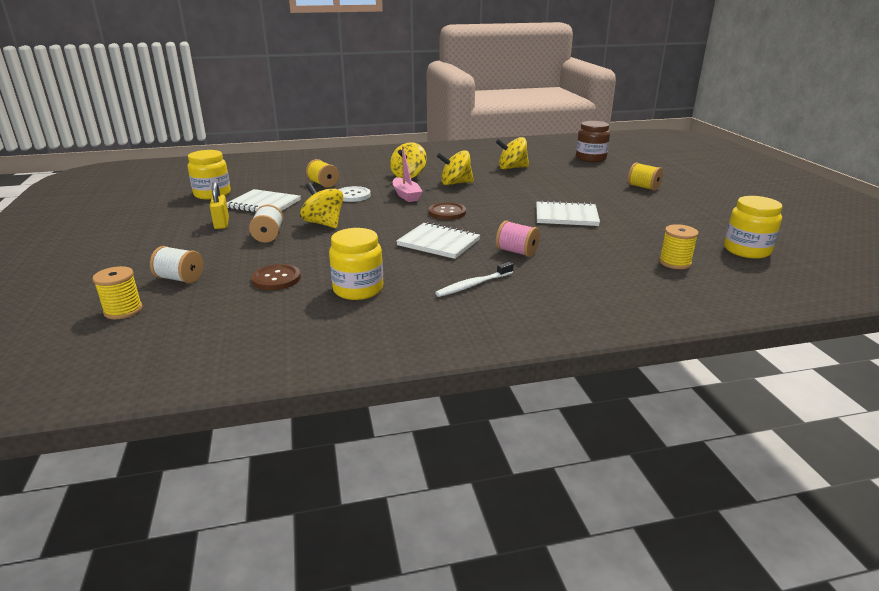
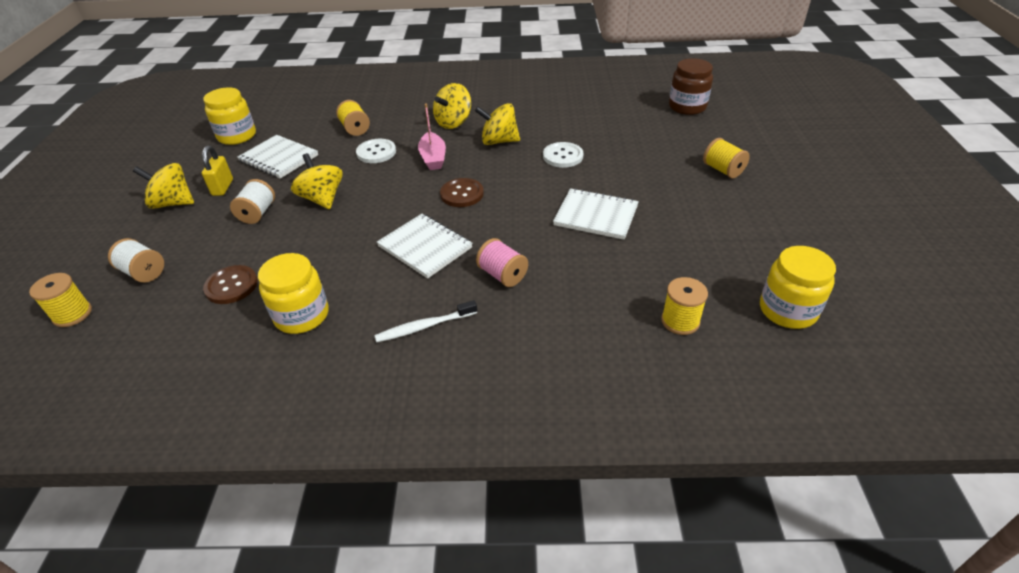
camera: 15 degrees right, 15 degrees up
(512, 168) = (580, 118): yellow spinning top -> yellow spinning top (173, 203)
(514, 188) = (563, 156): none -> white button

